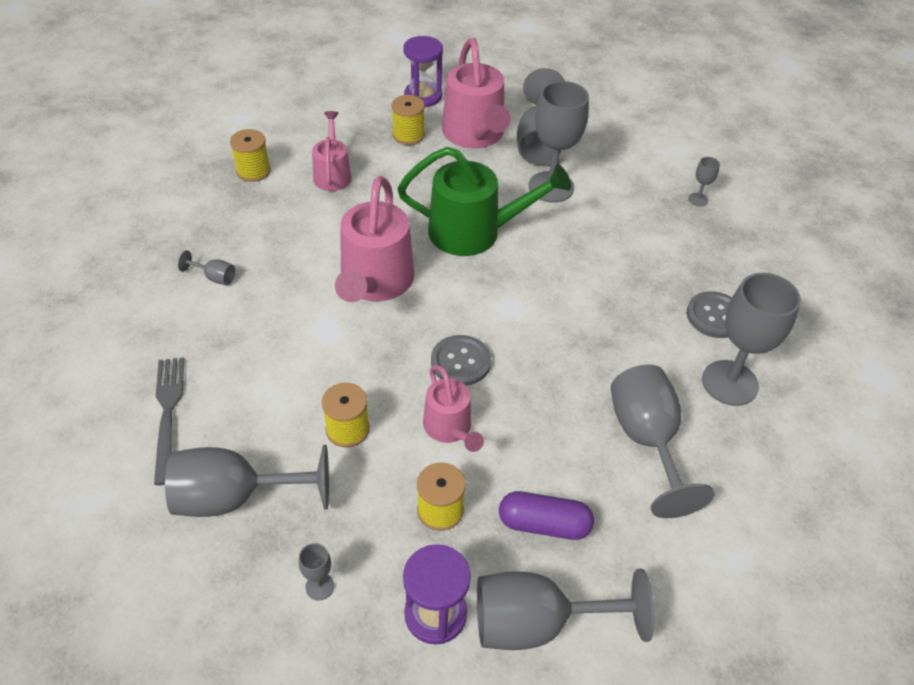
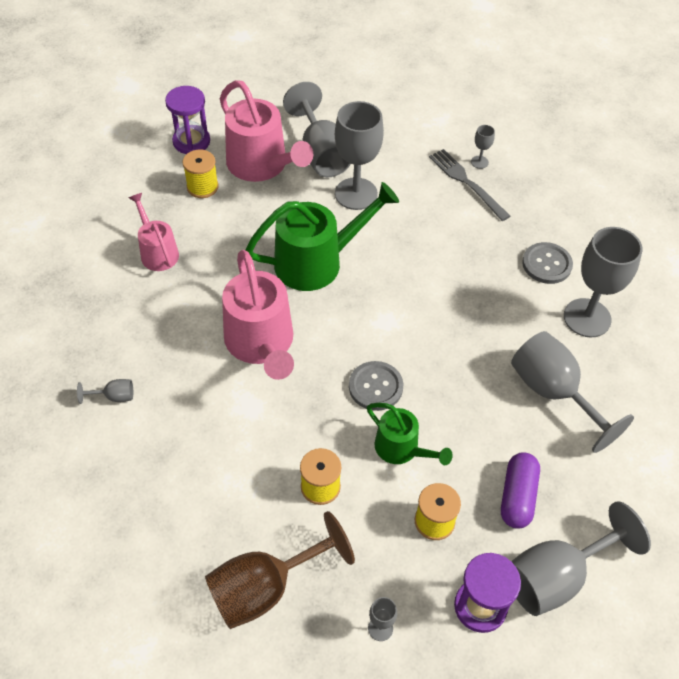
camera: 25 degrees left, 5 degrees up
(168, 413) = (158, 542): grey fork -> grey fork (467, 183)
(235, 497) = (265, 588): grey goblet -> brown goblet
(253, 171) = (80, 276): yellow spool -> none
(450, 429) = (402, 449): pink watering can -> green watering can
(544, 524) = (517, 496): purple capsule -> purple capsule turned 60 degrees counterclockwise

